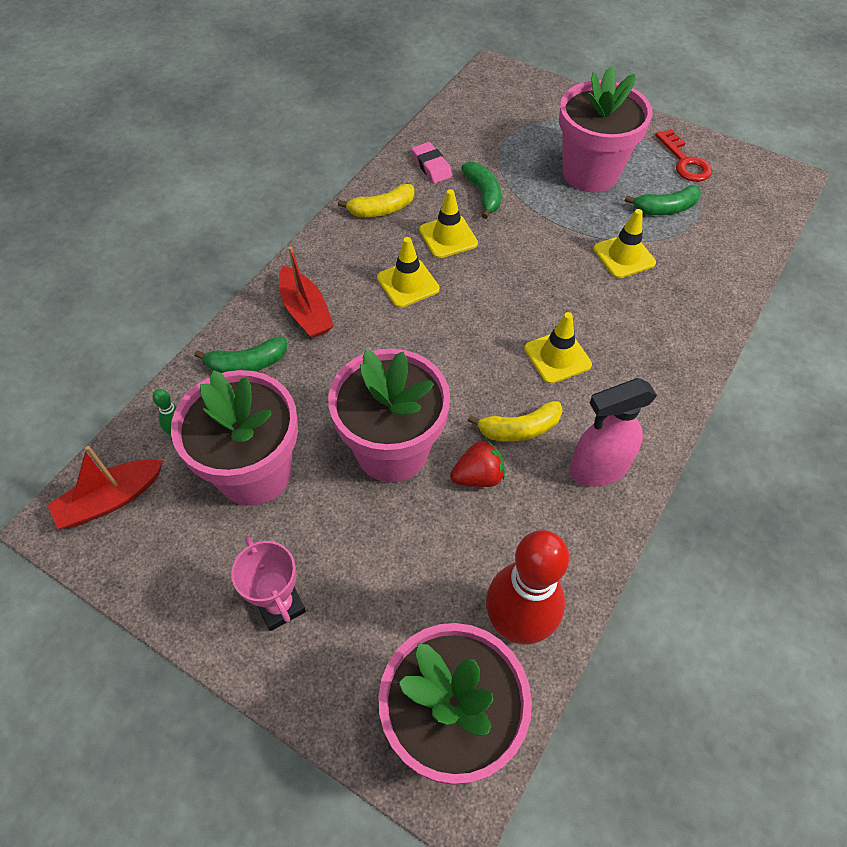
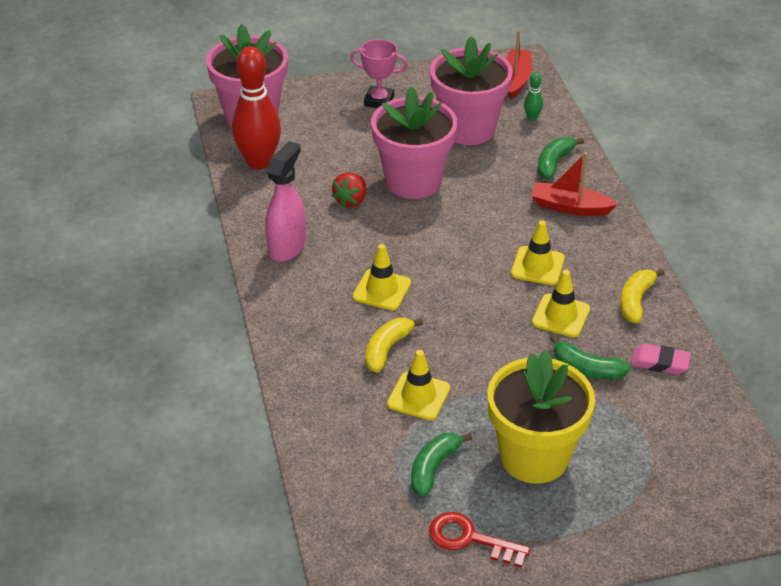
camera: 135 degrees right, 15 degrees down
(519, 429) = (356, 236): yellow banana -> yellow banana (387, 349)
(590, 173) = (534, 457): pink flower pot -> yellow flower pot

